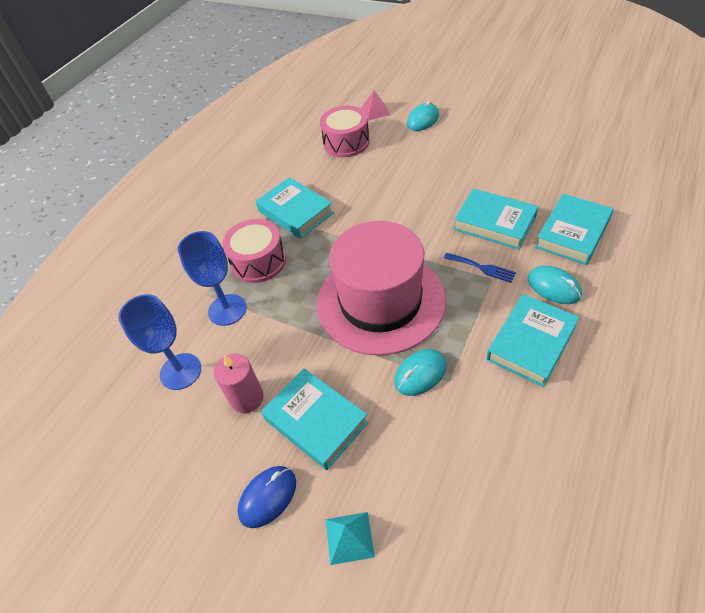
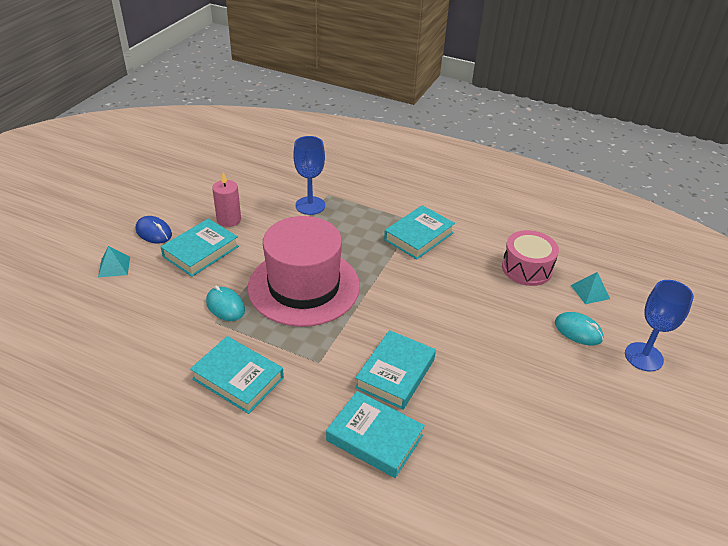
camera: 80 degrees right, 10 degrees down
(180, 371) = (259, 189): blue goblet -> blue goblet (643, 357)
(258, 261) = (359, 218): pink drum -> none
(375, 111) = (590, 292): pink pyramid -> turquoise pyramid
(482, 268) = (333, 356): blue fork -> none
(553, 287) = (300, 407): turquoise mouse -> none

